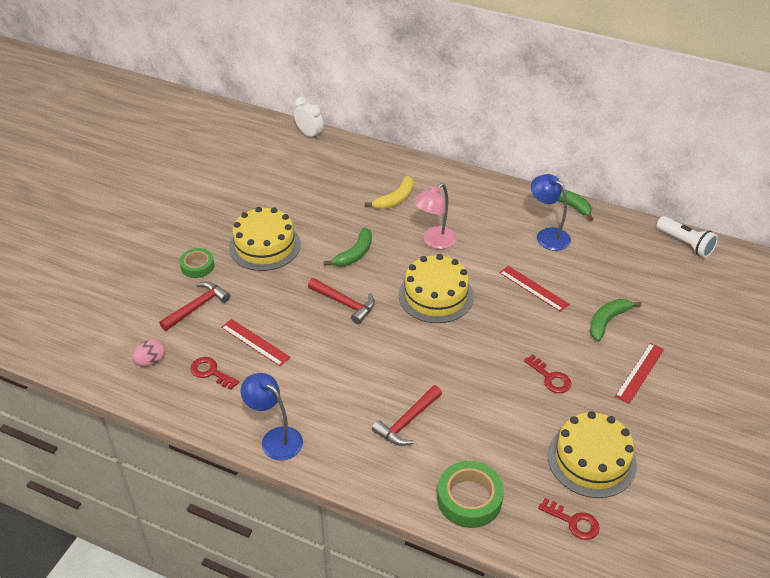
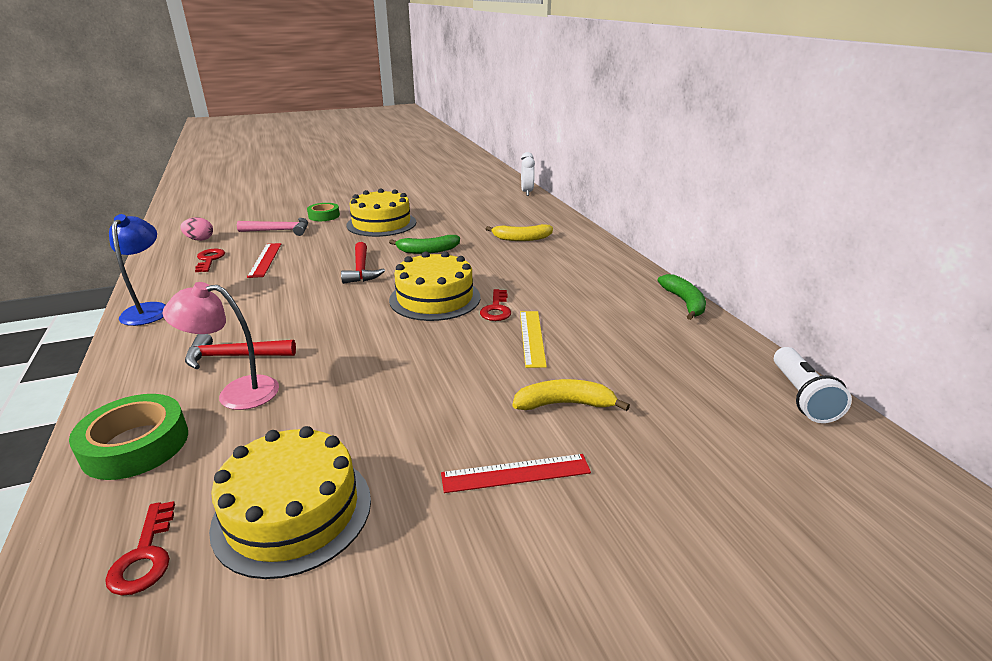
camera: 45 degrees right, 15 degrees down
(197, 307) = (280, 230): red hammer -> pink hammer
(434, 241) = (503, 270): pink lamp -> pink lamp (236, 393)
(533, 288) = (532, 337): red ruler -> yellow ruler
(547, 235) = (620, 312): blue lamp -> none
(550, 378) = (408, 409): red key -> red key (496, 309)
(607, 321) = (564, 404): green banana -> yellow banana

